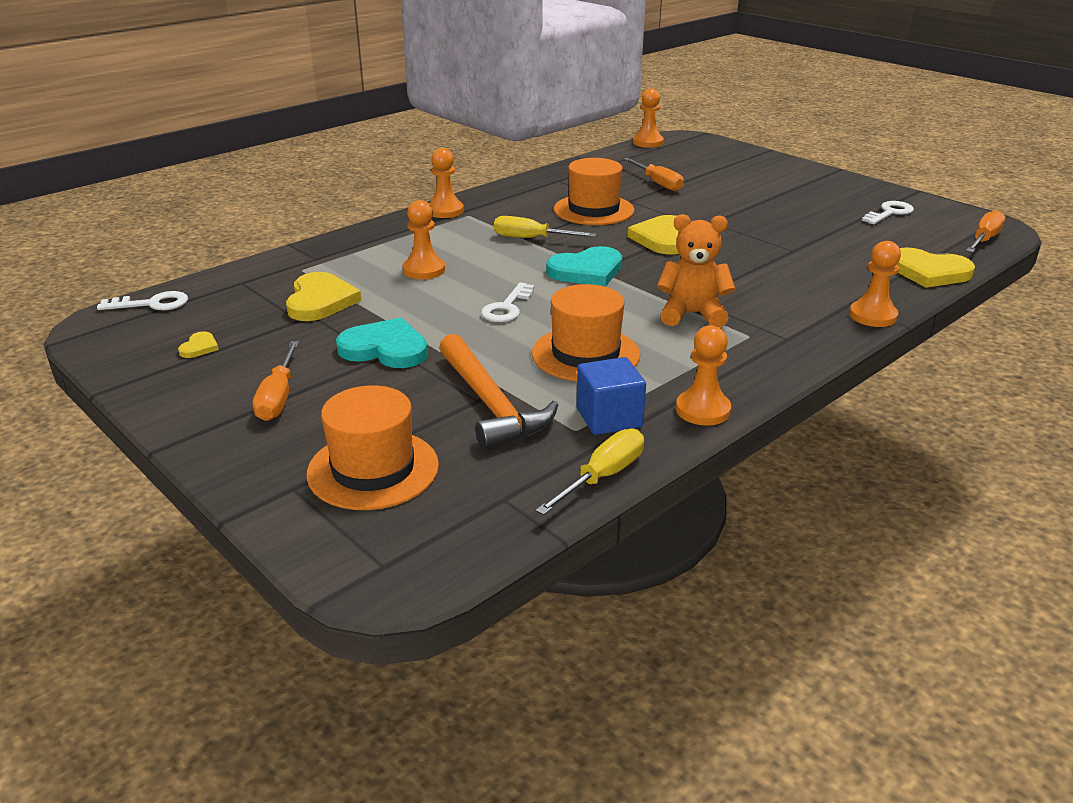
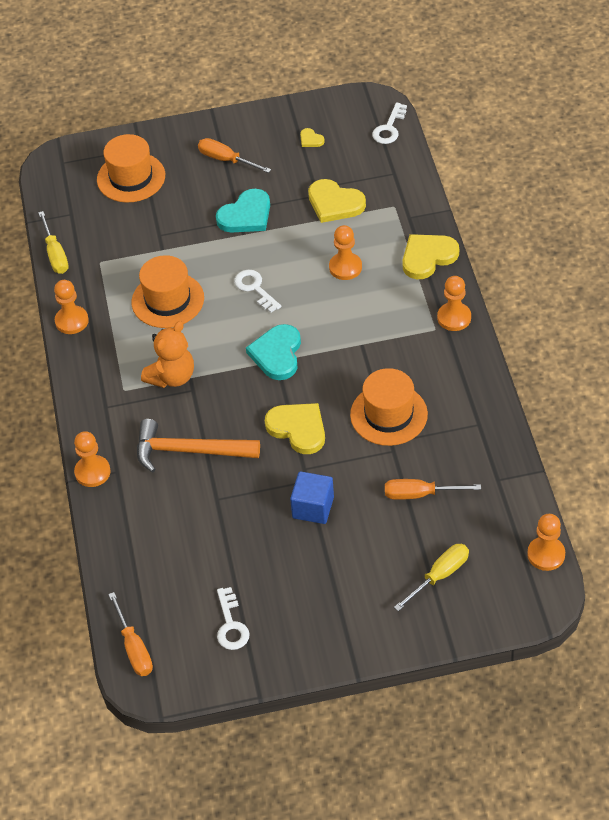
camera: 125 degrees right, 20 degrees up
(490, 404) = (151, 238): orange hammer -> orange hammer (189, 451)
(531, 239) = (357, 348): yellow screwdriver -> yellow screwdriver (439, 576)
(609, 418) = (98, 279): blue cube -> blue cube (313, 507)
(929, 272) = (118, 558): yellow heart -> yellow heart (428, 257)

